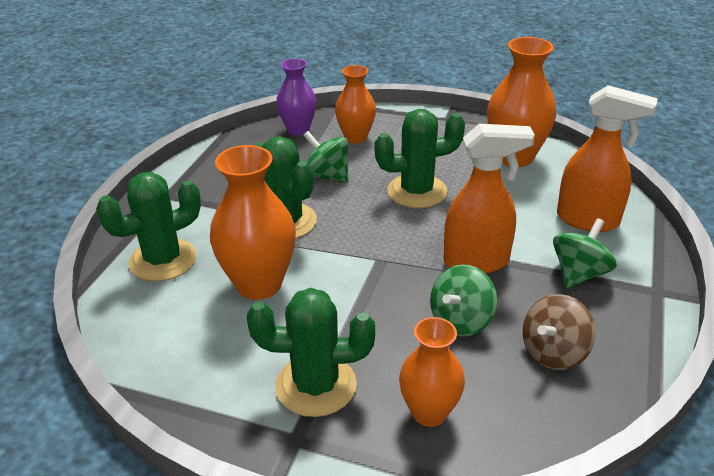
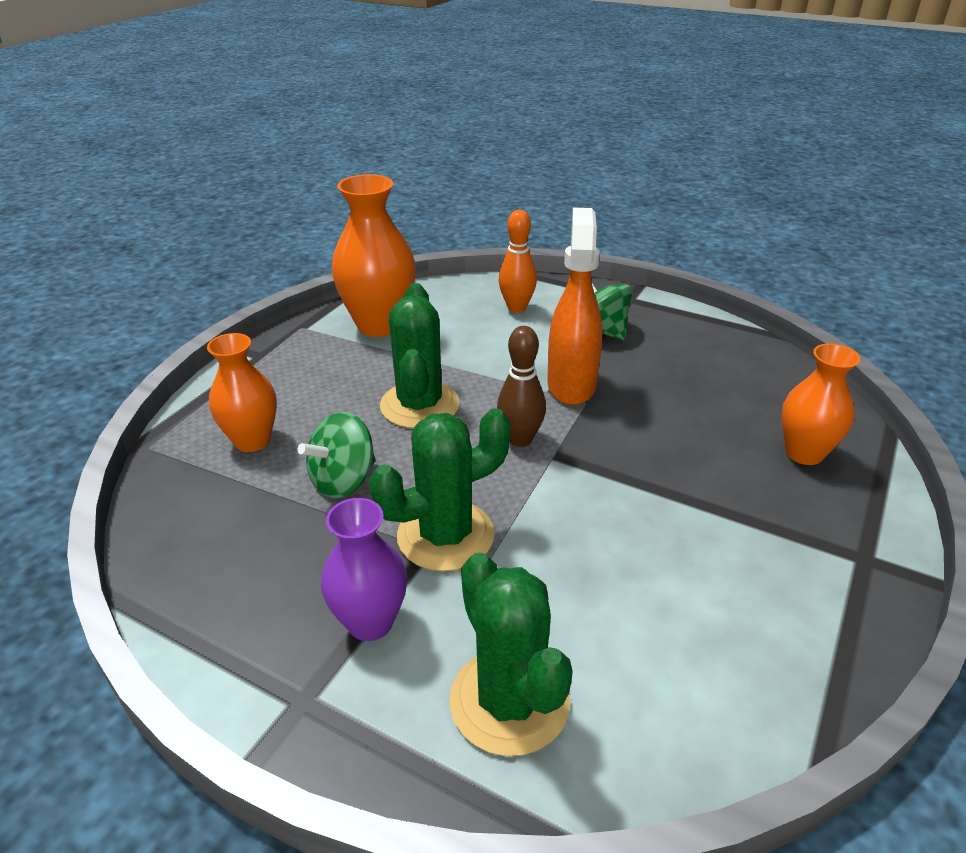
camera: 80 degrees left, 0 degrees up
(259, 284) = (589, 574): orange vase -> none
(298, 130) = (185, 500): purple vase -> purple vase (370, 622)
(316, 385) = (780, 533): green cactus -> none
(392, 241) = (520, 439): none -> brown bowling pin
(461, 321) = (668, 411): green spinning top -> none
(554, 352) = (713, 366): brown spinning top -> none
(588, 220) = (517, 308): orange spray bottle -> orange bowling pin

